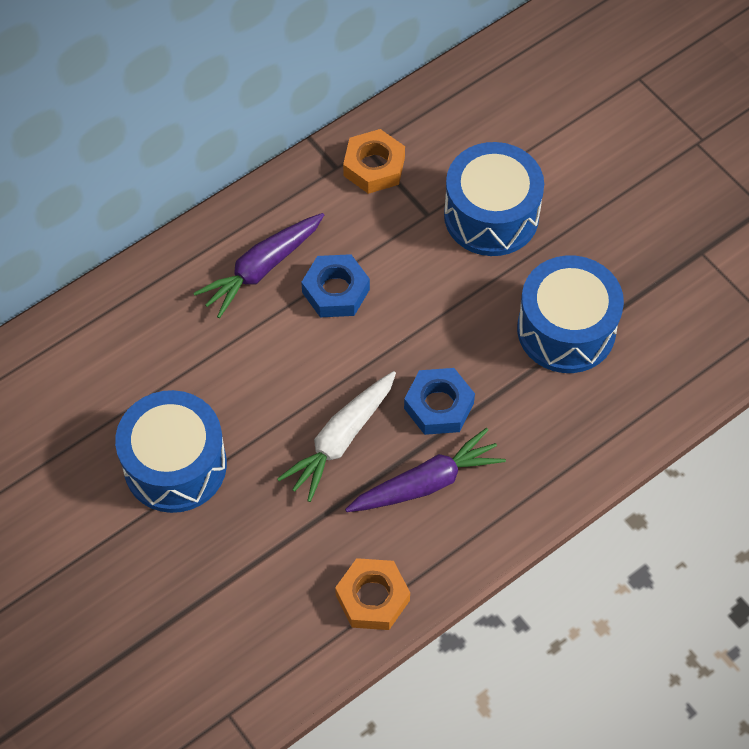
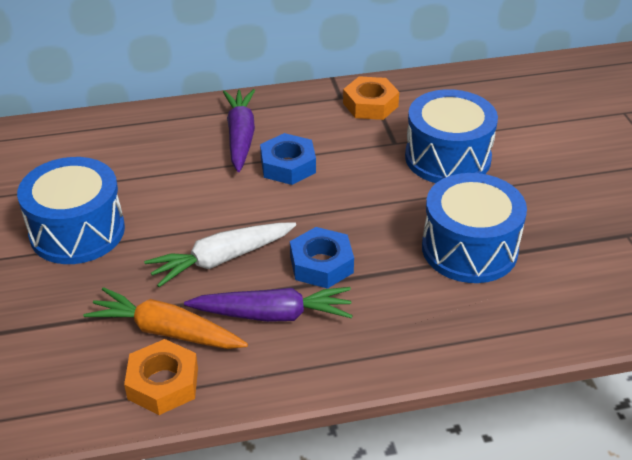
camera: 25 degrees right, 20 degrees down
(262, 269) = (240, 136): purple carrot -> purple carrot turned 105 degrees clockwise
(340, 543) = (166, 331): none -> orange carrot

